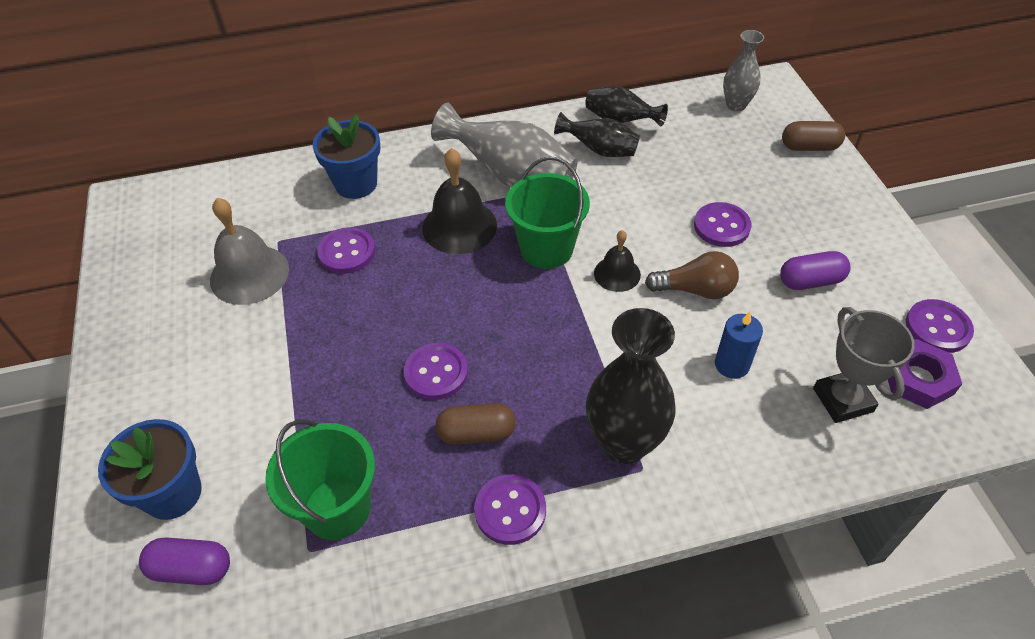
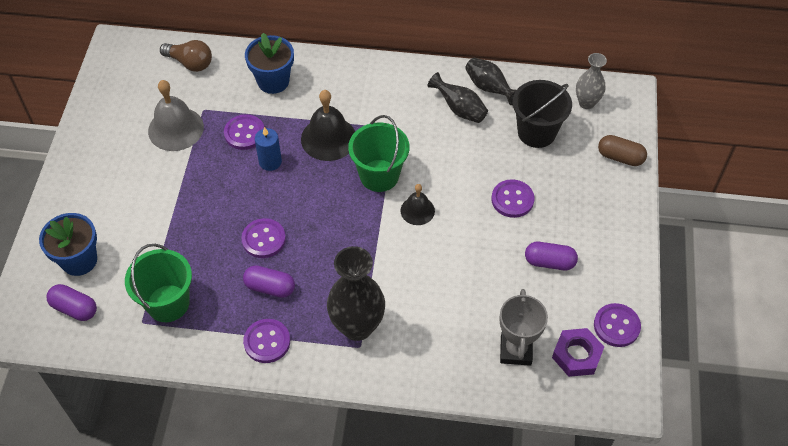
camera: 20 degrees right, 5 degrees up
(476, 433) = (270, 287): brown capsule -> purple capsule
(511, 176) = (384, 110): grey vase -> none
(695, 290) = (464, 240): brown light bulb -> brown light bulb (190, 63)
(702, 149) = (536, 132): none -> black bucket
(732, 364) = (457, 301): blue candle -> blue candle (270, 162)

